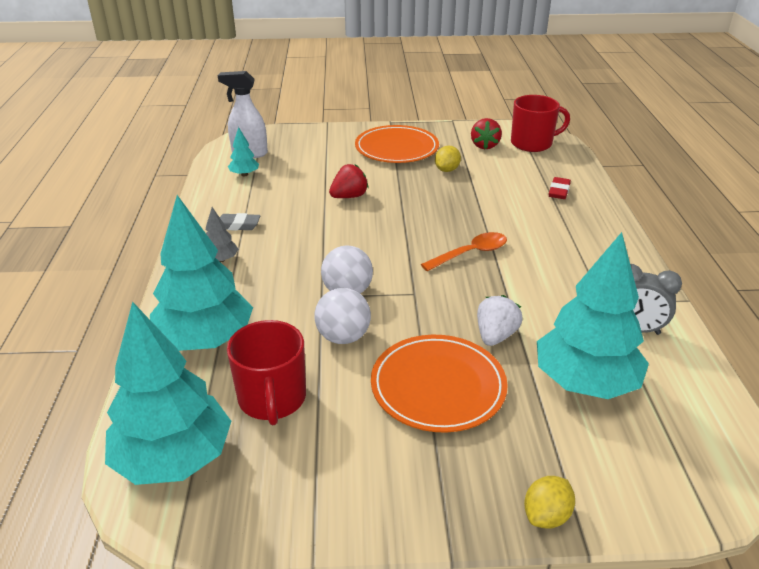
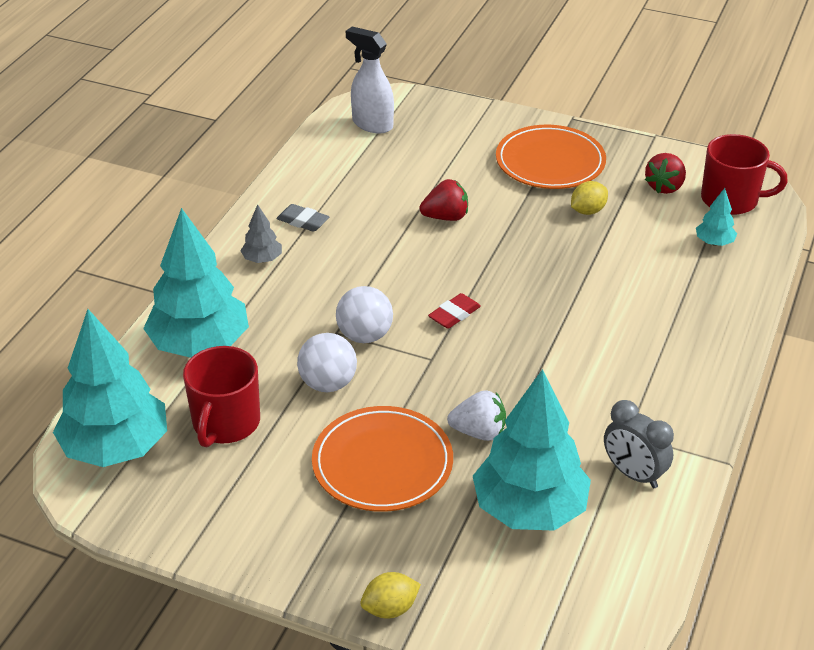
camera: 25 degrees right, 5 degrees up
(244, 174) = (349, 154): turquoise tree -> turquoise tree (714, 242)
(470, 253) = (528, 330): orange spoon -> none
(495, 336) = (479, 432): white strawberry -> white strawberry turned 45 degrees clockwise
(559, 191) = (703, 280): red eraser -> red eraser (454, 314)

